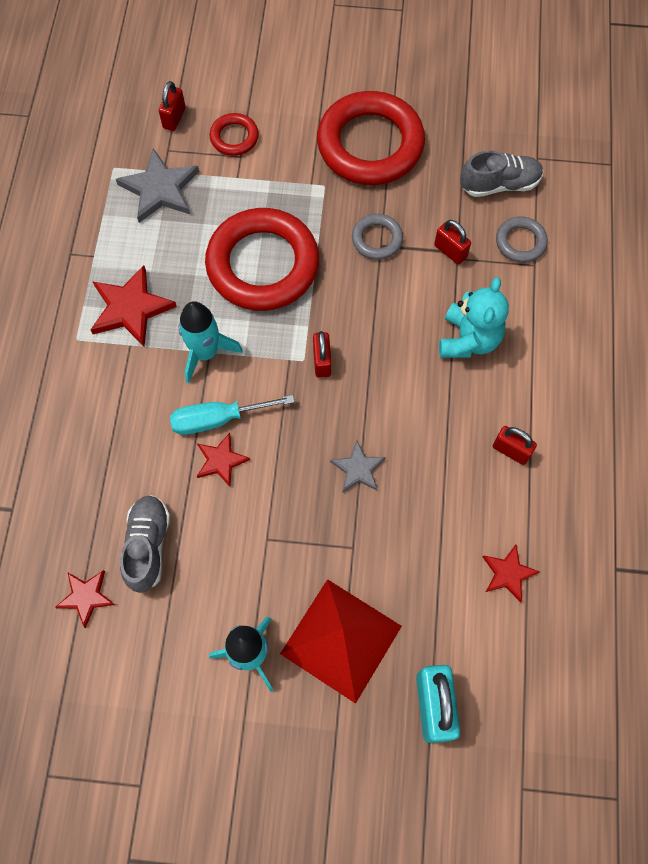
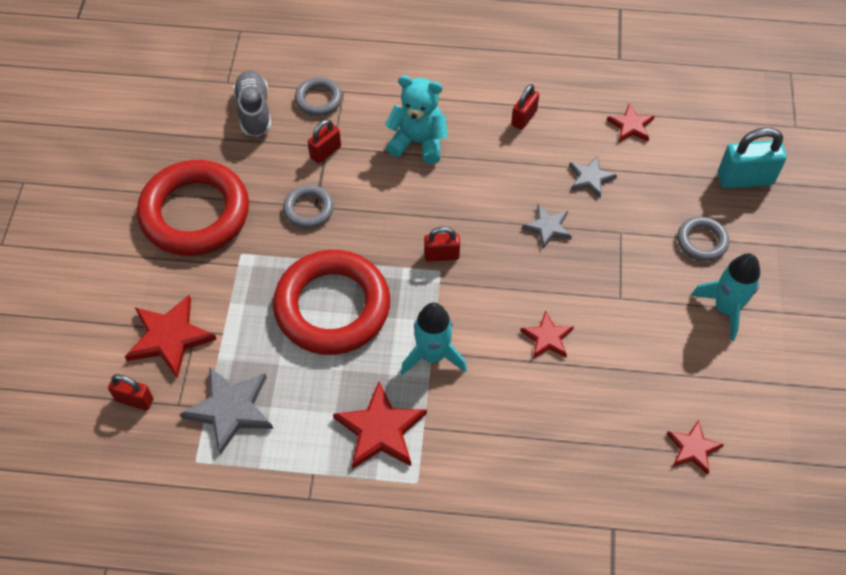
camera: 90 degrees left, 10 degrees down
(148, 546) = (637, 397): grey shoe -> none
(218, 419) = (504, 342): turquoise screwdriver -> none
(234, 137) = (170, 338): red ring -> red star
(341, 639) = (702, 241): red pyramid -> grey ring
(427, 519) = (590, 178): none -> grey star

